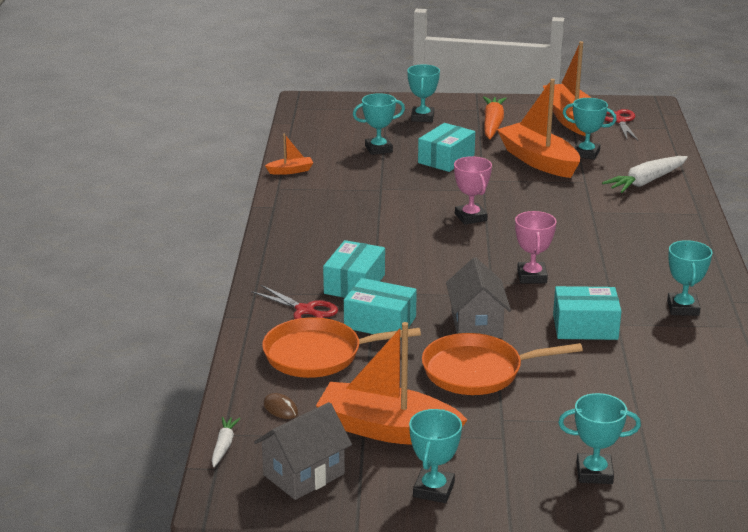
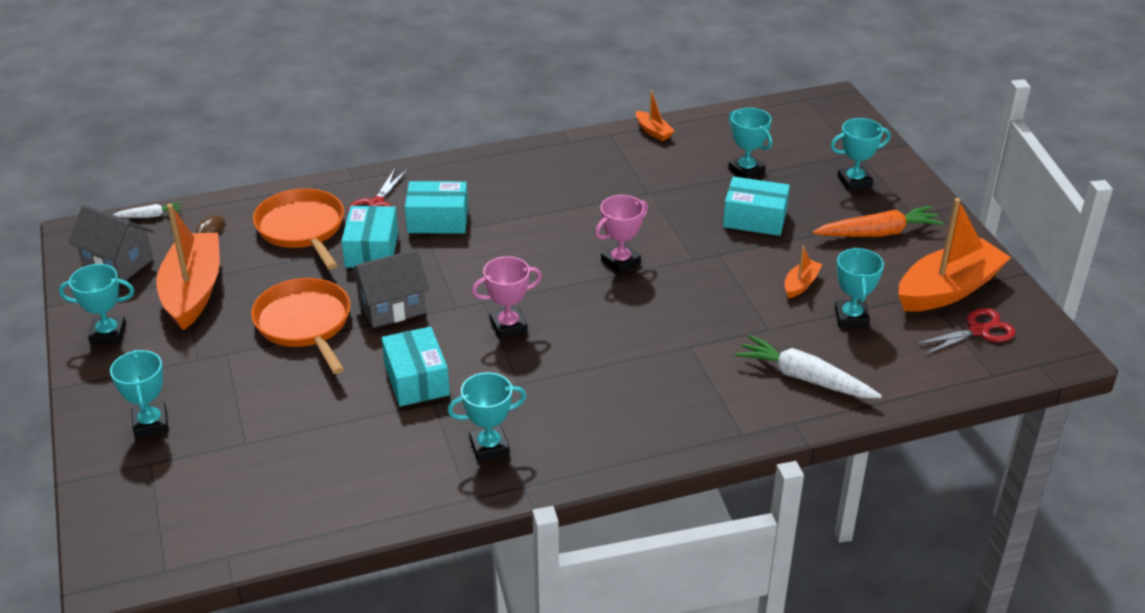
camera: 70 degrees right, 10 degrees up
(538, 161) = (801, 284): orange boat -> orange boat, size x0.45

